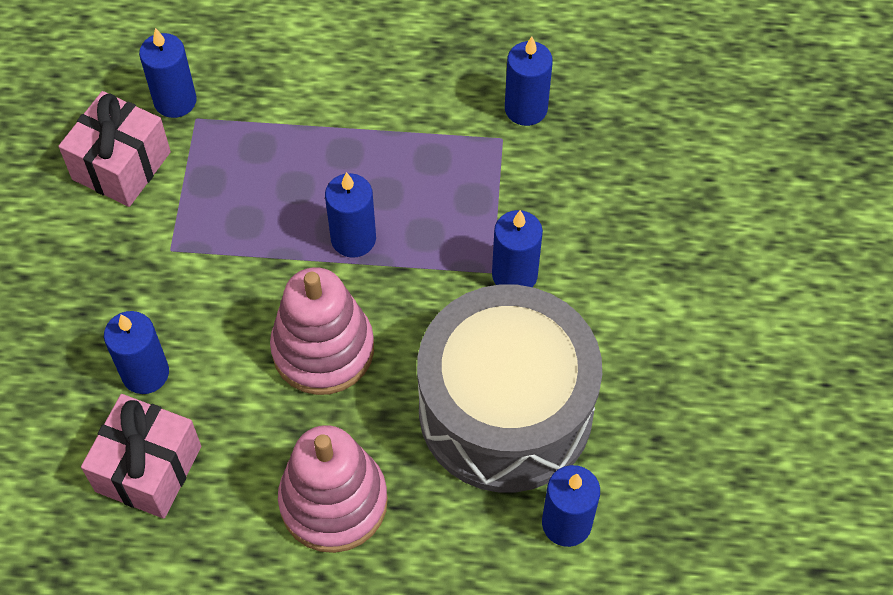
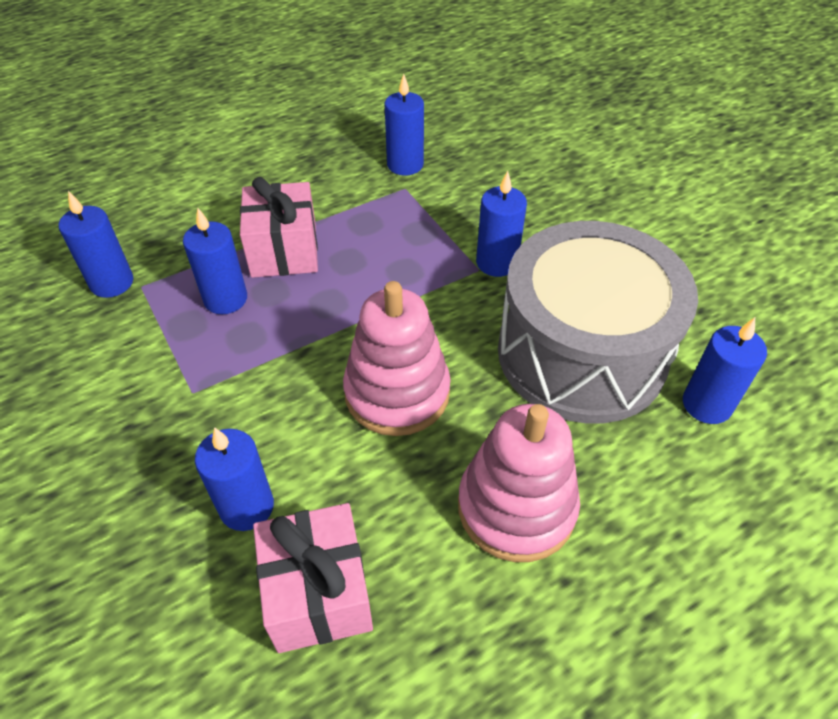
camera: 35 degrees left, 10 degrees down
(121, 166) = (94, 352): pink gift -> pink gift (284, 250)
(353, 239) = (351, 302): blue candle -> blue candle (225, 299)

